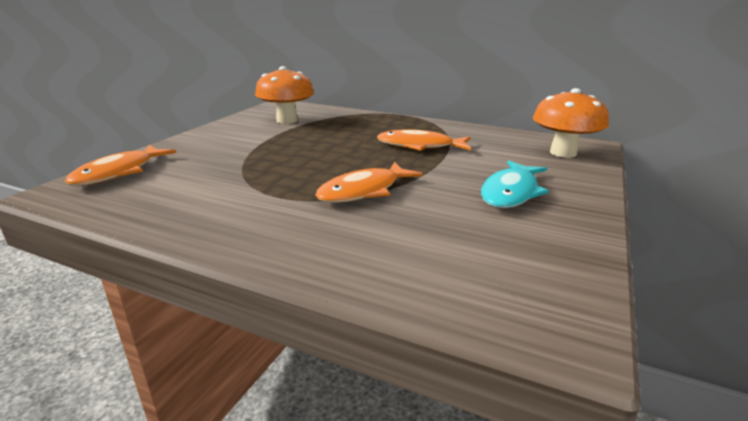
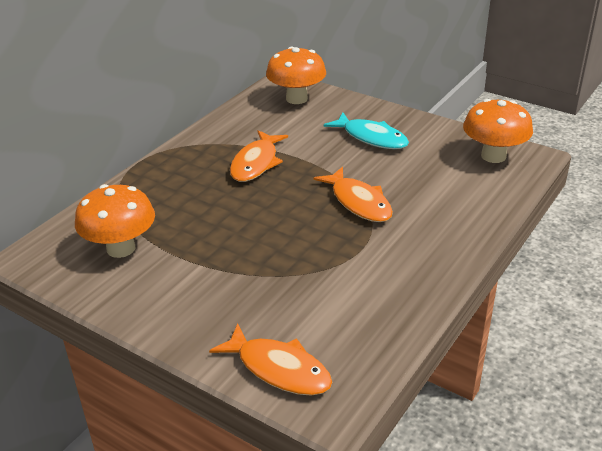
camera: 80 degrees left, 10 degrees up
(533, 287) = (493, 156): none -> orange mushroom

